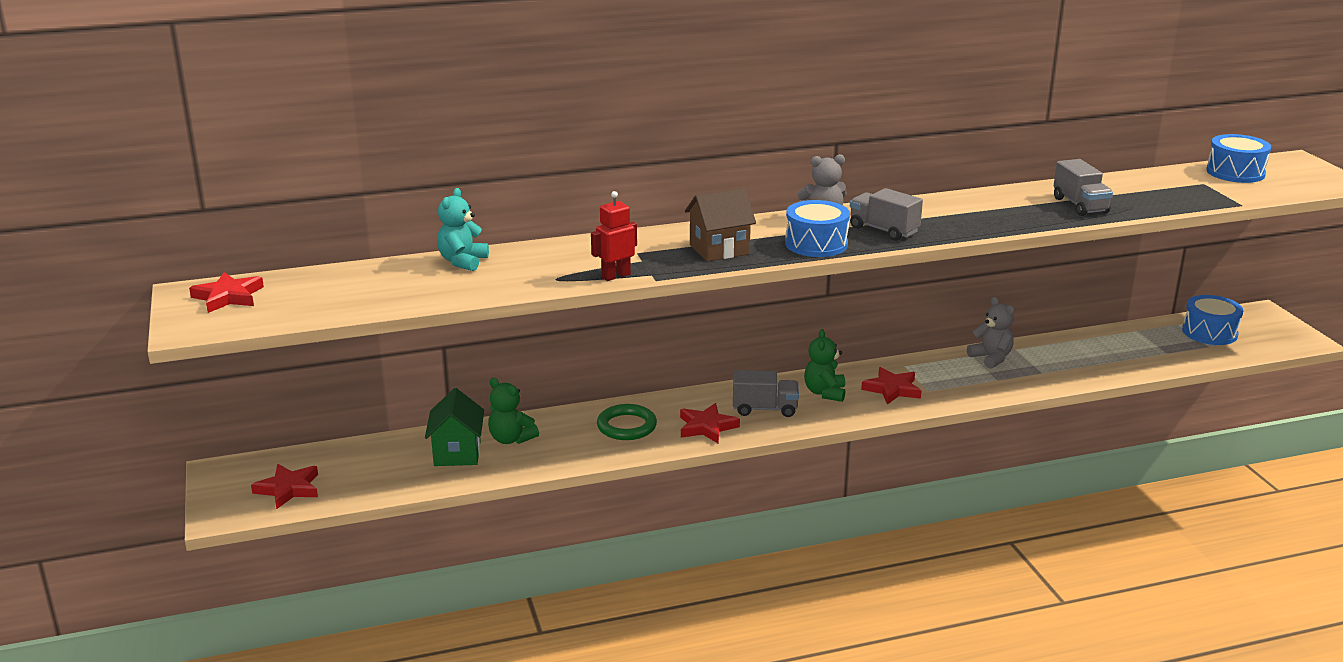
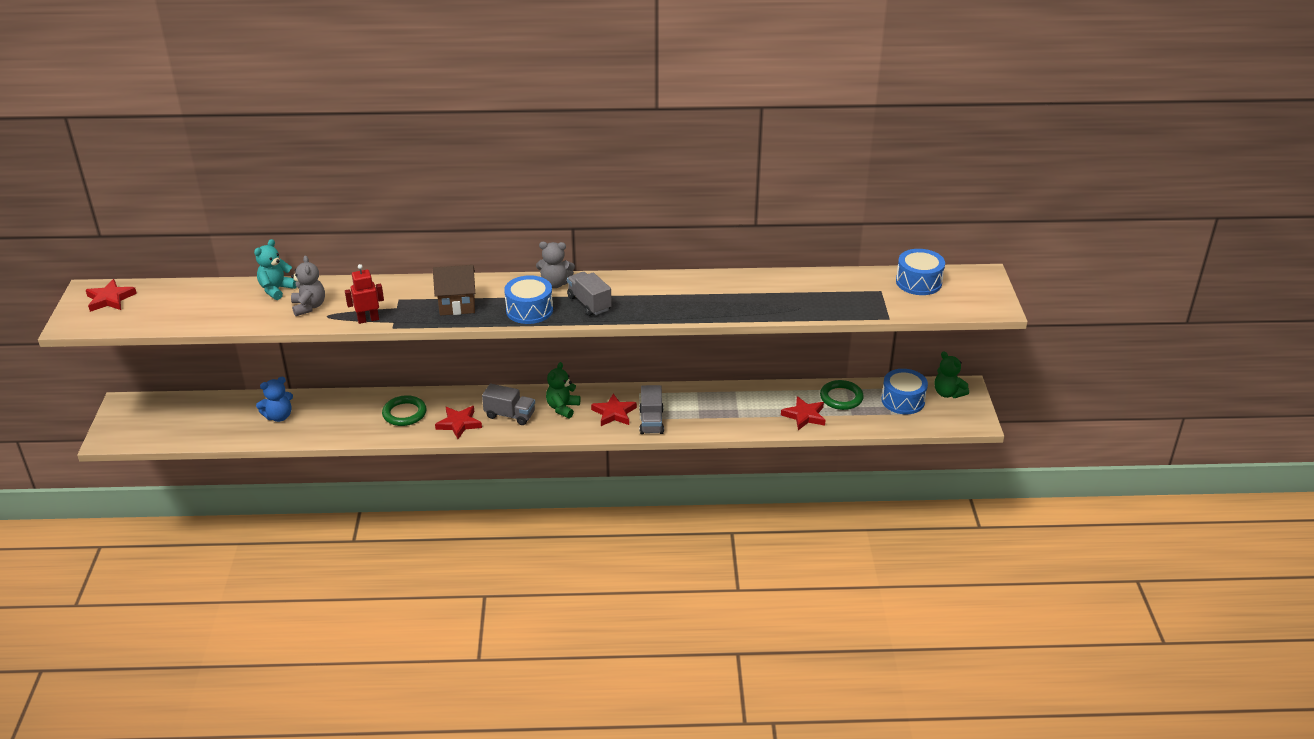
camera: 15 degrees right, 10 degrees up
(288, 489) = (157, 426): red star -> red star (804, 416)
(457, 453) = (279, 416): green house -> blue teddy bear
(511, 439) = (320, 411): green teddy bear -> green teddy bear (948, 393)
(991, 358) = (709, 397): grey teddy bear -> grey teddy bear (309, 307)
(1080, 205) = (760, 300): grey truck -> grey truck (651, 422)
(1140, 339) = (841, 398): none -> green ring

